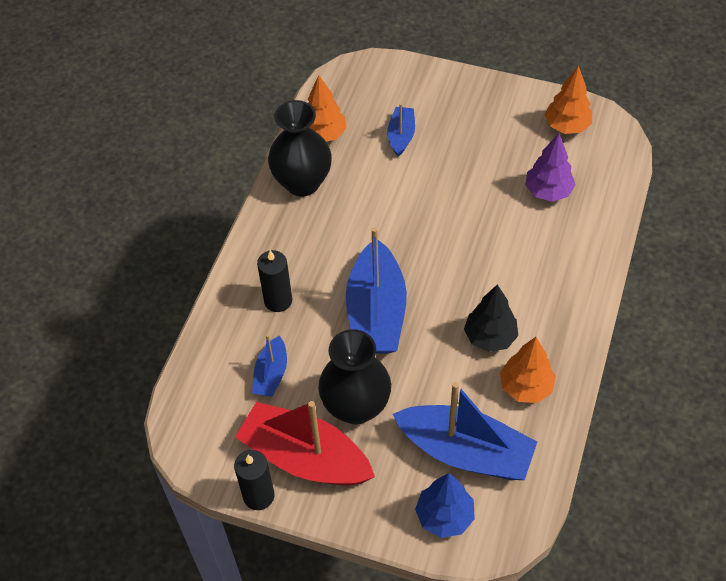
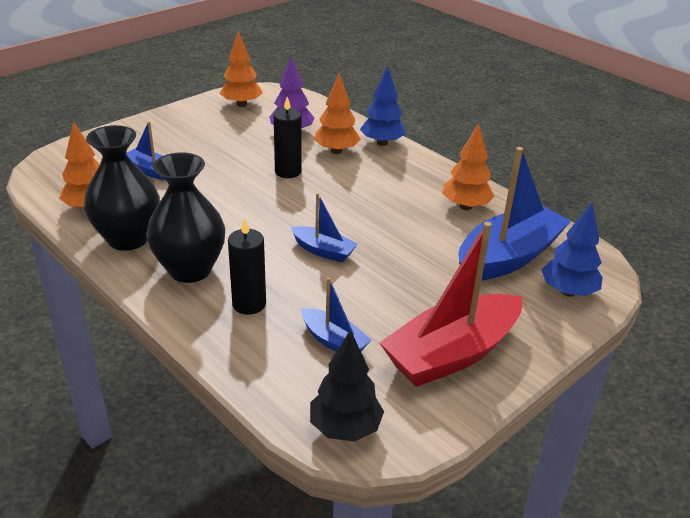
camera: 65 degrees left, 20 degrees down
(258, 496) = (477, 405): black candle -> black candle (288, 172)
(356, 406) = (417, 300): black vase -> black vase (190, 269)
(376, 313) = (323, 251): blue boat -> blue boat, size x0.50
(490, 337) = (404, 205): black tree -> black tree (345, 428)
(542, 242) = (336, 151): none -> orange tree
(590, 270) = (382, 143): none -> blue tree

